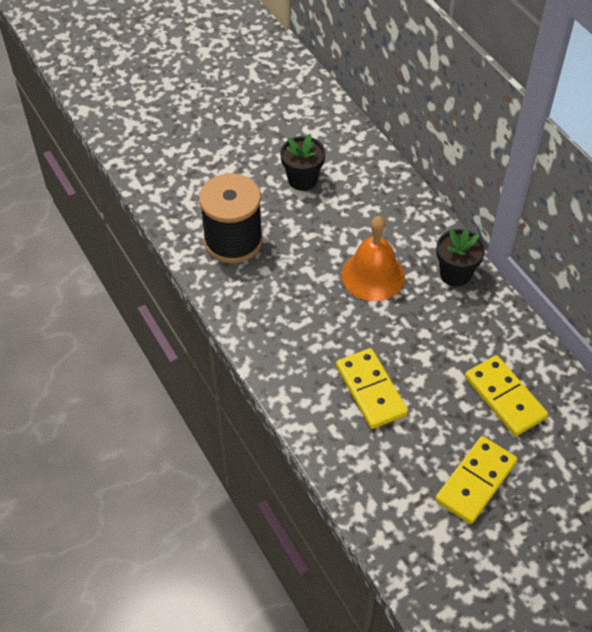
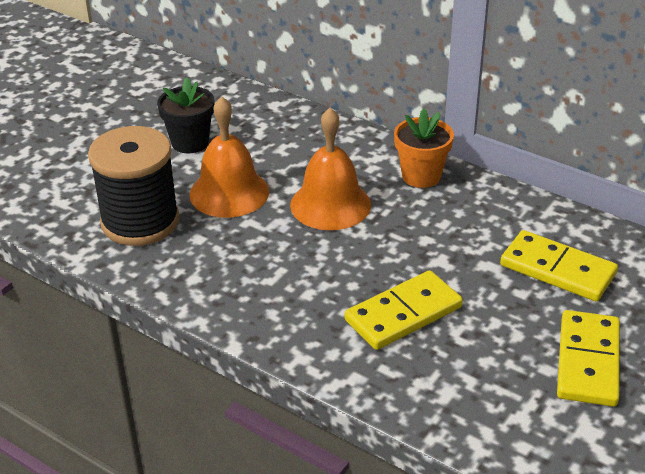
camera: 25 degrees left, 15 degrees down
(307, 237) = (229, 192): none -> orange bell
(370, 390) = (403, 314): yellow domino -> yellow domino turned 75 degrees counterclockwise
(455, 274) = (421, 176): black flower pot -> orange flower pot

